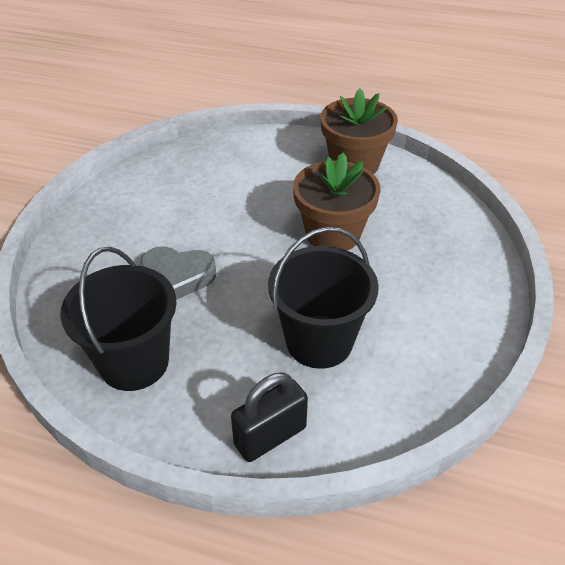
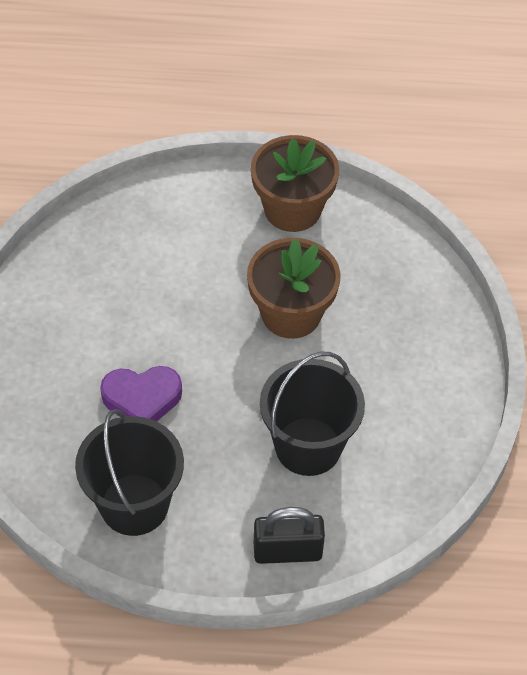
camera: 15 degrees left, 10 degrees up
(177, 276) = (142, 399): grey heart -> purple heart
(270, 436) = (287, 551): black padlock -> black padlock turned 45 degrees clockwise

